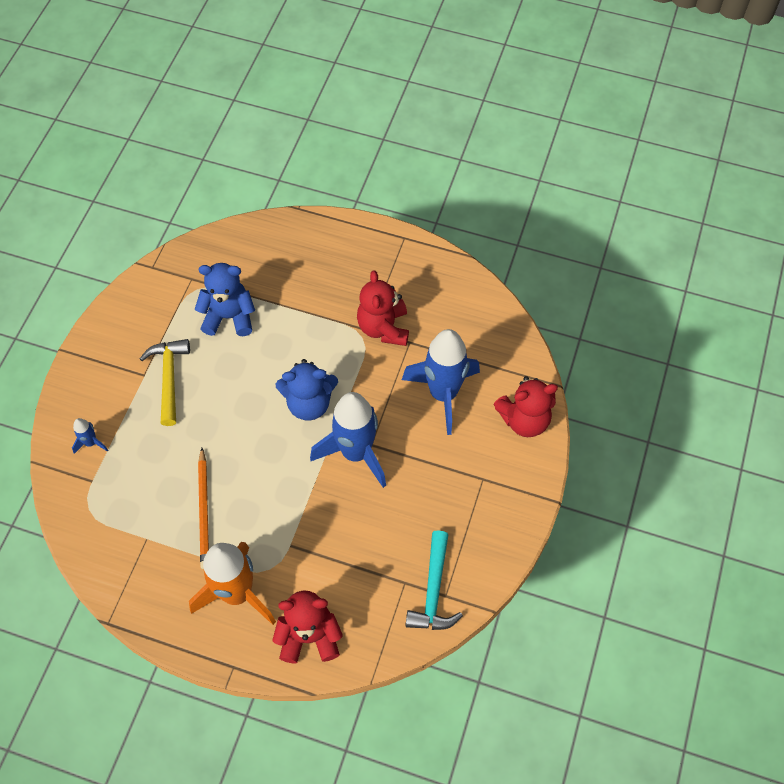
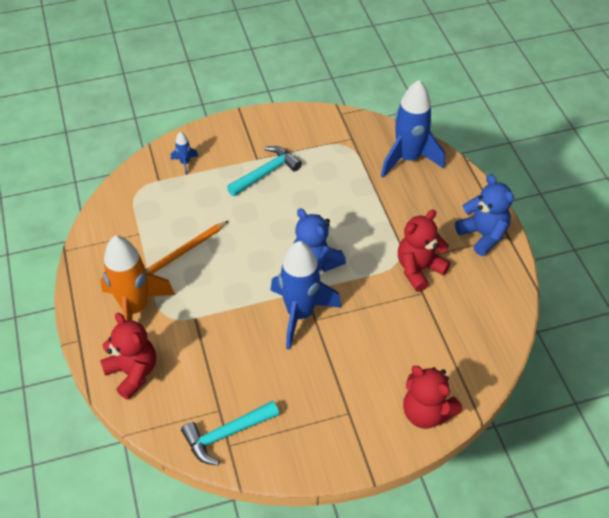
camera: 55 degrees right, 10 degrees down
(169, 378) = (266, 173): yellow hammer -> turquoise hammer
(229, 317) = (342, 175): blue teddy bear -> blue teddy bear (482, 235)
(443, 394) = (398, 341): blue rocket -> blue rocket (408, 159)

